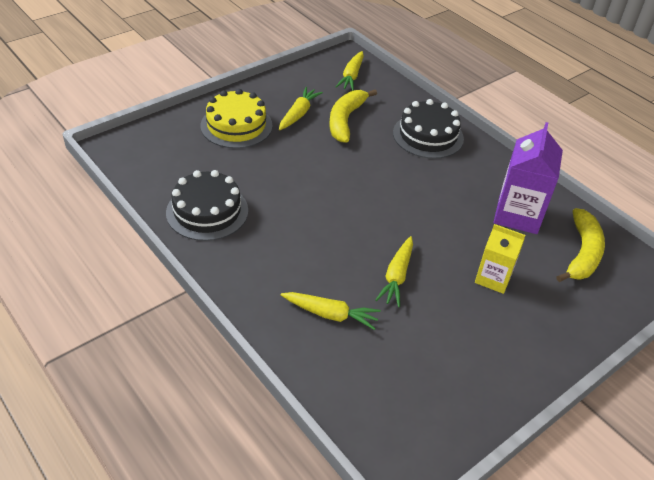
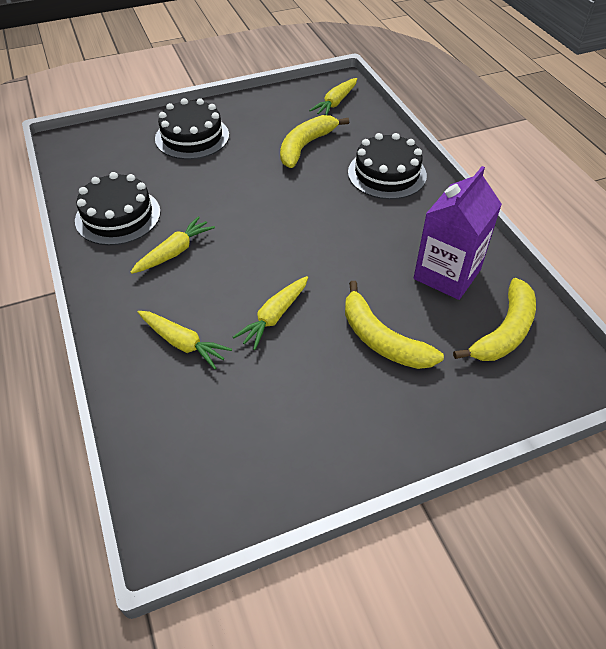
camera: 20 degrees right, 5 degrees up
(236, 125) = (192, 137): yellow cake -> black cake
(298, 114) = (260, 133): yellow carrot -> yellow carrot (174, 252)
(493, 278) = (382, 339): yellow carton -> yellow banana

